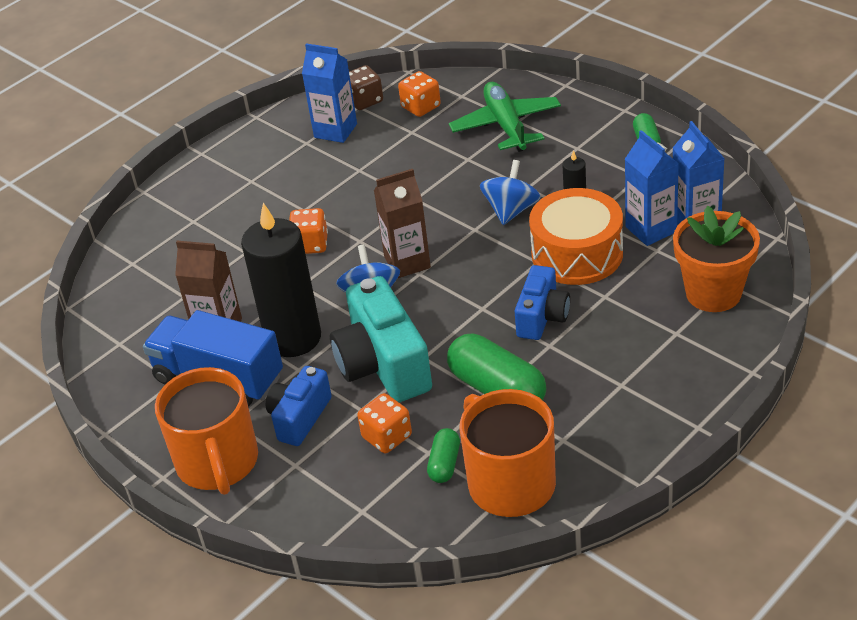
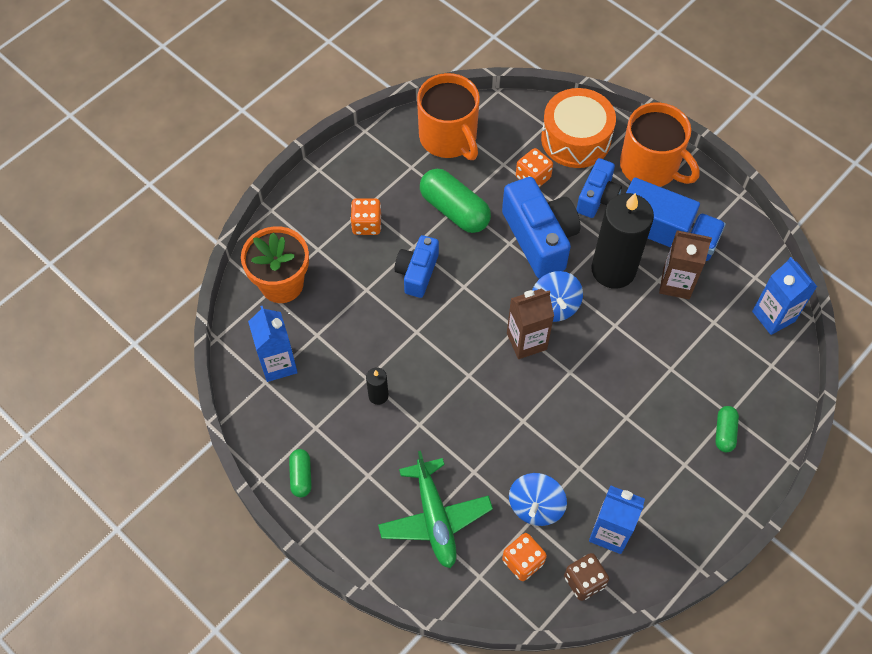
camera: 175 degrees right, 20 degrees up
(217, 462) = (650, 166): orange mug -> orange mug turned 150 degrees clockwise
(310, 244) = (613, 371): orange dice -> orange dice (367, 224)
(383, 365) = (540, 238): turquoise camera -> blue camera
(444, 464) = (492, 154): green capsule -> green capsule (724, 432)
(511, 210) = (435, 394): blue spinning top -> blue spinning top (535, 506)
(577, 254) = (383, 336): orange drum -> orange drum (576, 139)
(651, 229) = (317, 358): blue carton -> blue carton (773, 316)

